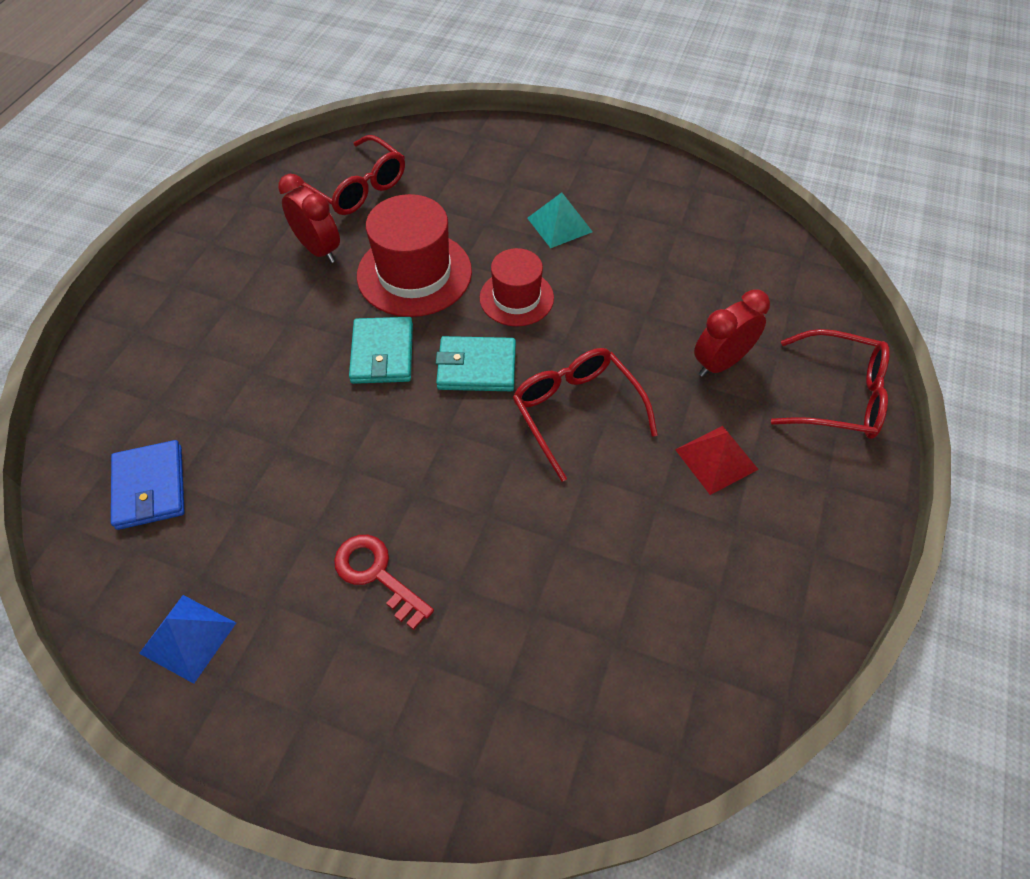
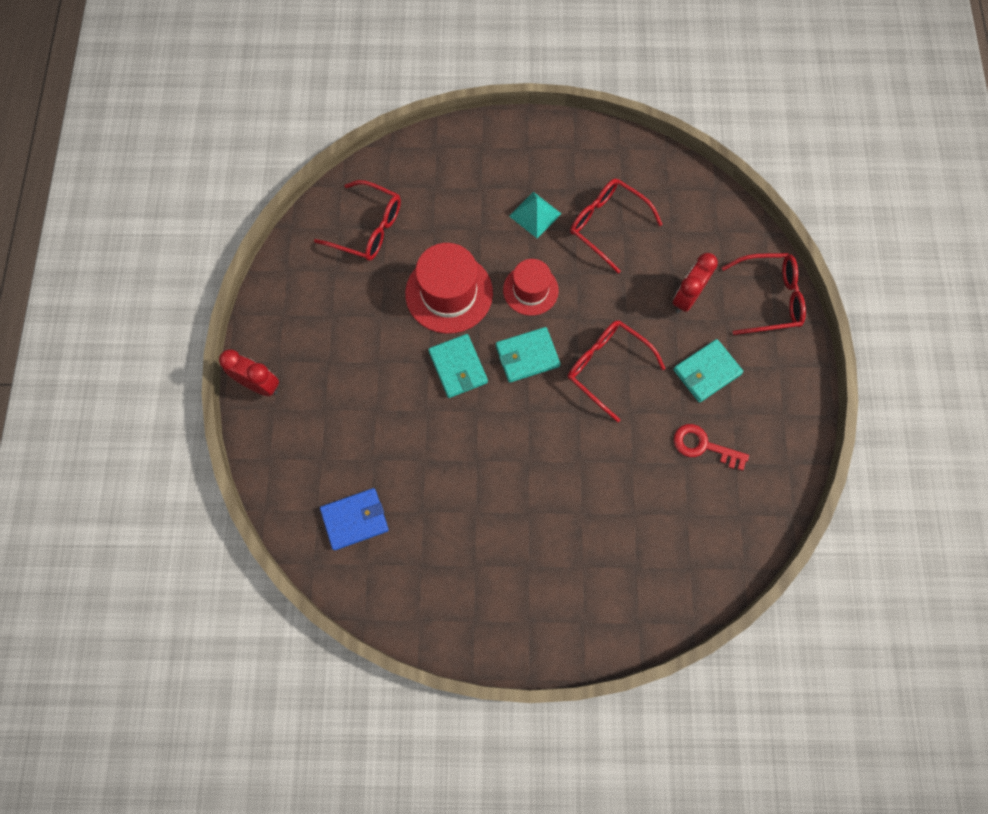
camera: 20 degrees left, 15 degrees up
(150, 487) = (355, 519): blue wallet -> blue wallet turned 75 degrees counterclockwise
(188, 638) = (436, 604): blue pyramid -> none
(319, 249) = (368, 295): red clock -> red clock (259, 384)
(377, 574) = (530, 524): red key -> red key (703, 446)
(645, 257) = (607, 225): none -> red glasses
(716, 459) = (706, 372): red pyramid -> turquoise wallet

